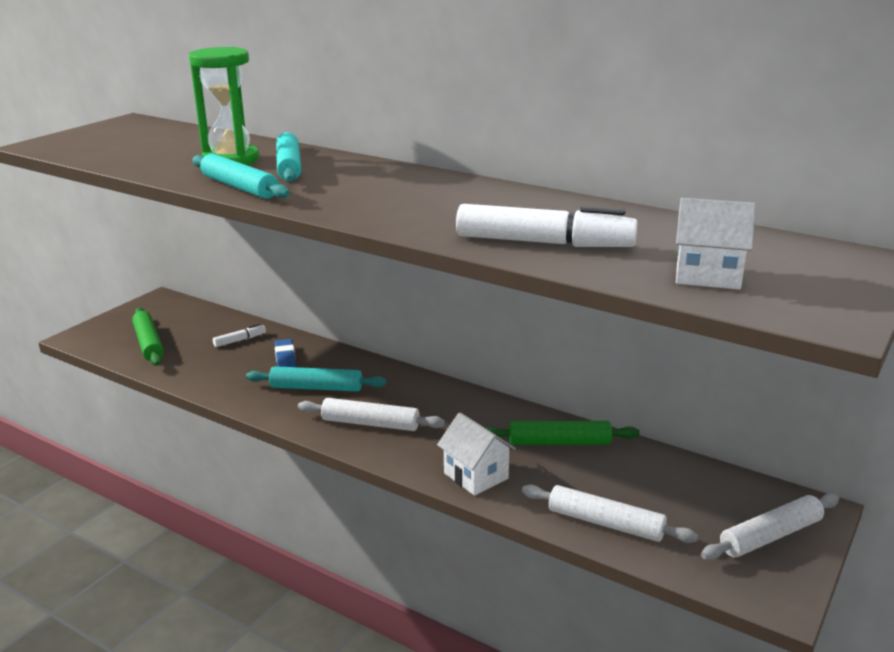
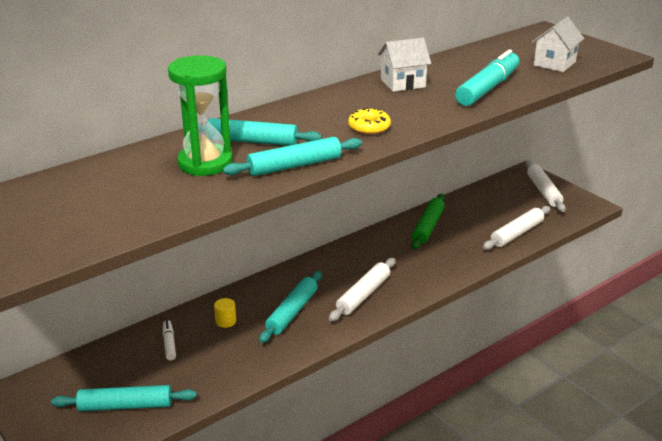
camera: 70 degrees left, 5 degrees up
(148, 343) = (125, 406): green rolling pin -> turquoise rolling pin
(285, 357) = (226, 321): blue eraser -> yellow cylinder
(357, 201) = (369, 127): none -> yellow donut
(476, 476) = (451, 265): white house -> white house (403, 83)
(543, 243) = (487, 88): white marker -> turquoise marker

